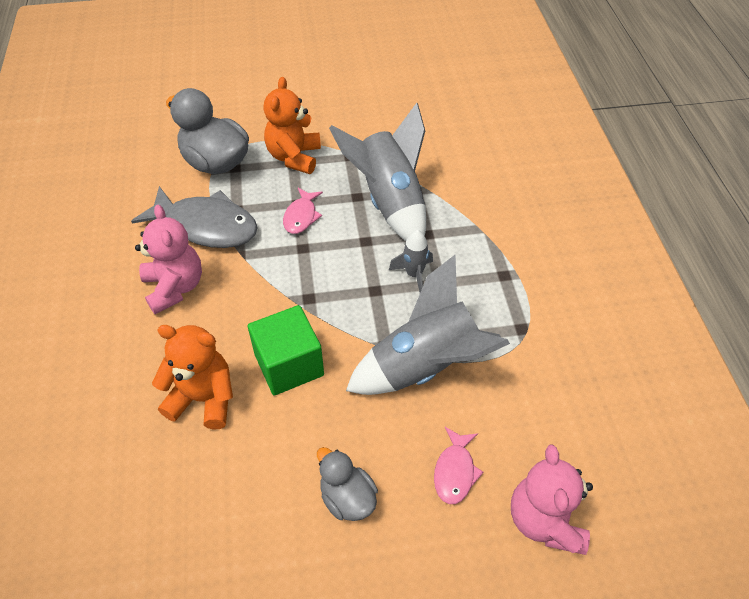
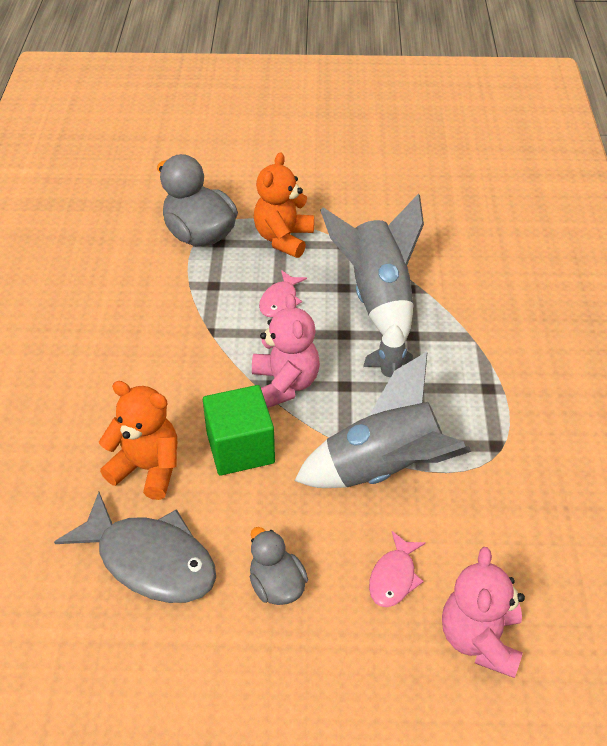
camera: 10 degrees right, 5 degrees down
(175, 287) = (136, 356): pink teddy bear -> pink teddy bear (285, 384)
(206, 226) = (178, 298): grey fish -> grey fish (150, 560)

